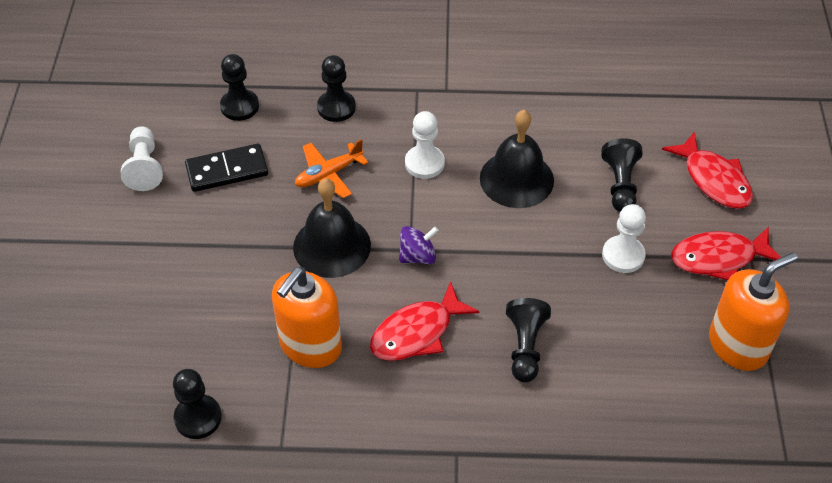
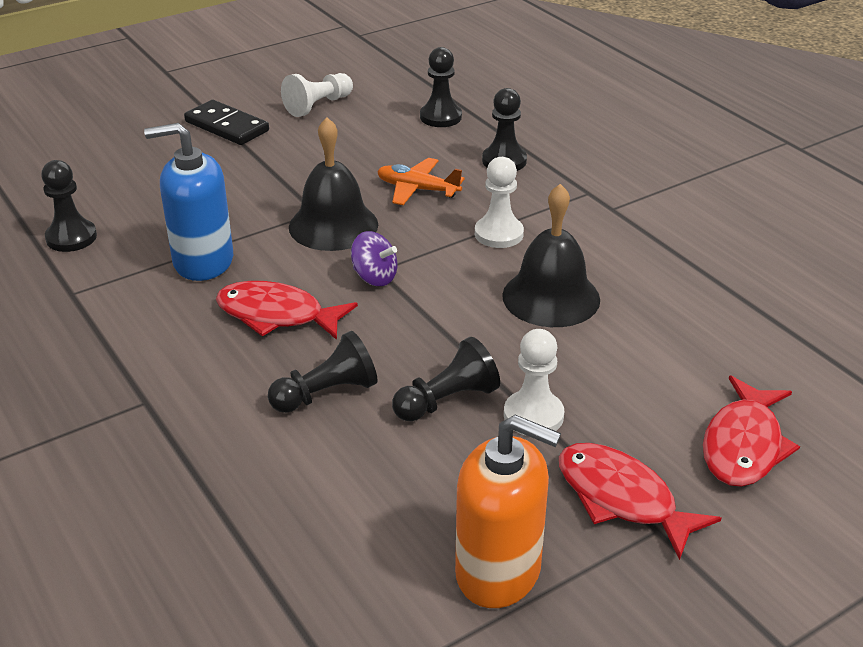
camera: 55 degrees right, 15 degrees down
(227, 170) = (360, 141): black domino -> black domino (227, 126)
(310, 345) = (203, 261): orange soap dispenser -> blue soap dispenser
(620, 185) = (637, 372): black pawn -> black pawn (447, 400)

